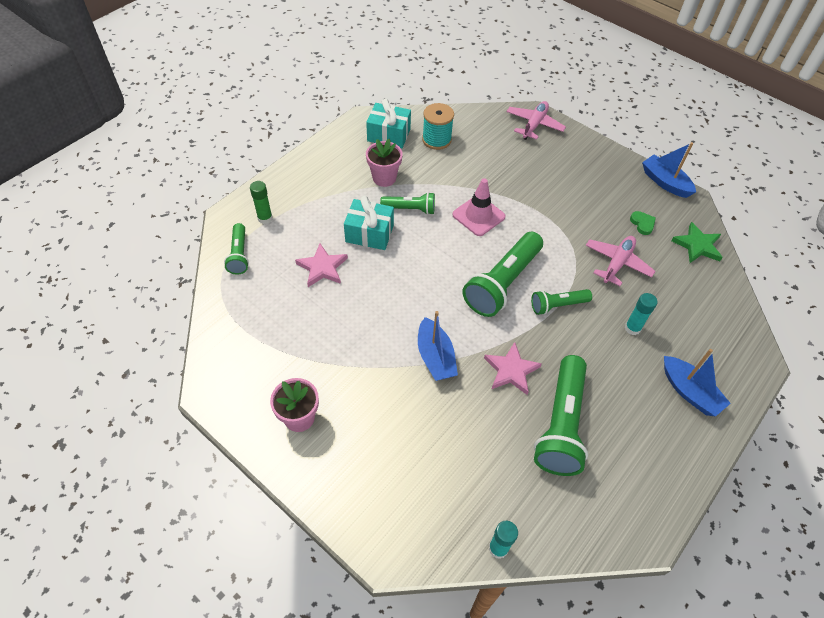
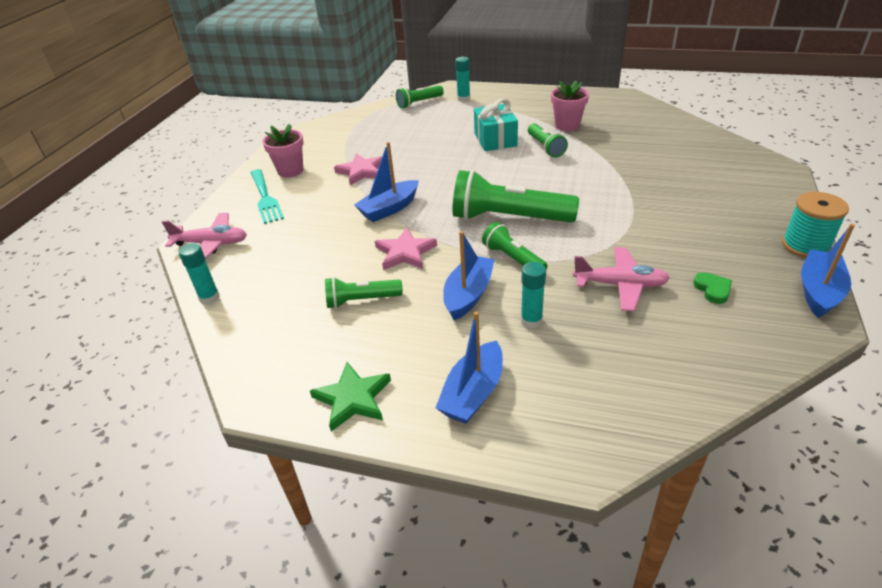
camera: 70 degrees right, 15 degrees down
(265, 218) = (463, 99): green glue stick -> turquoise glue stick
(322, 267) = (438, 133): pink star -> pink star (361, 171)
(343, 457) = (265, 198): none -> turquoise fork
(388, 135) = (622, 111): turquoise gift -> none
(436, 139) = (652, 132): turquoise spool -> turquoise spool (805, 246)
(478, 216) = (581, 181): pink traffic cone -> none
(534, 125) = (763, 174): pink plane -> pink plane (211, 244)
(561, 424) = (362, 300): green flashlight -> green flashlight, size x0.55
(587, 351) = (468, 295): none -> blue boat
(642, 224) = (712, 289): green heart -> green heart turned 60 degrees counterclockwise
(697, 245) = (737, 348): green star -> green star (353, 398)

